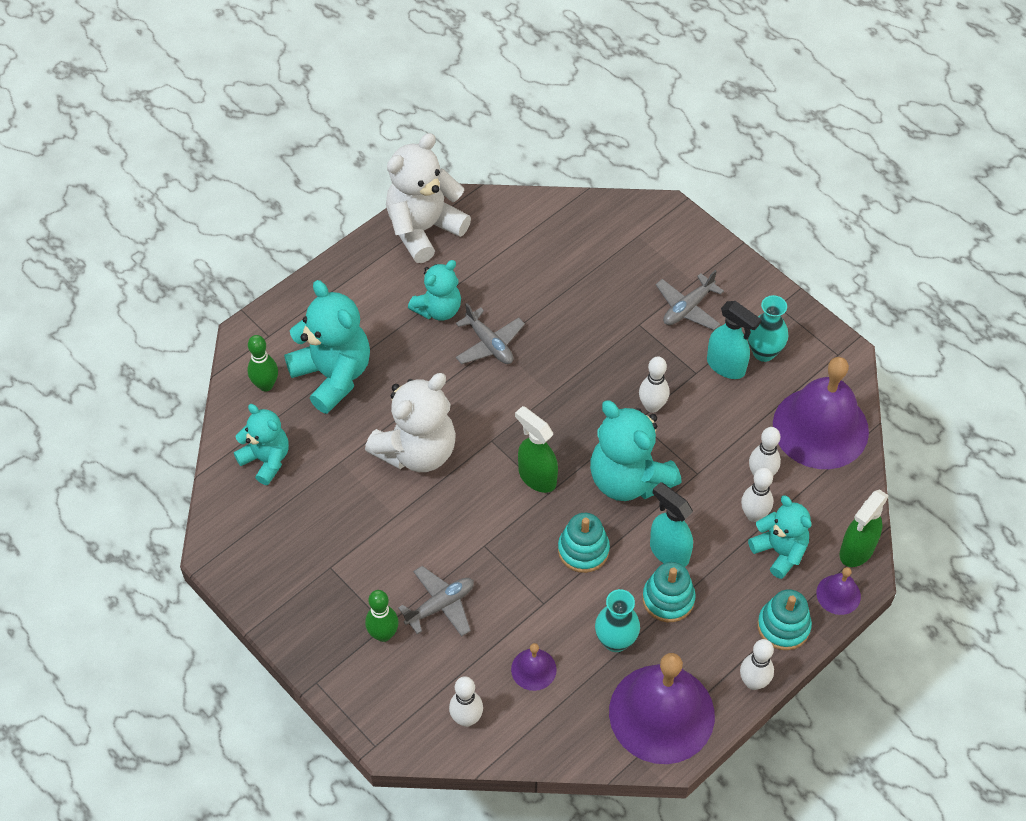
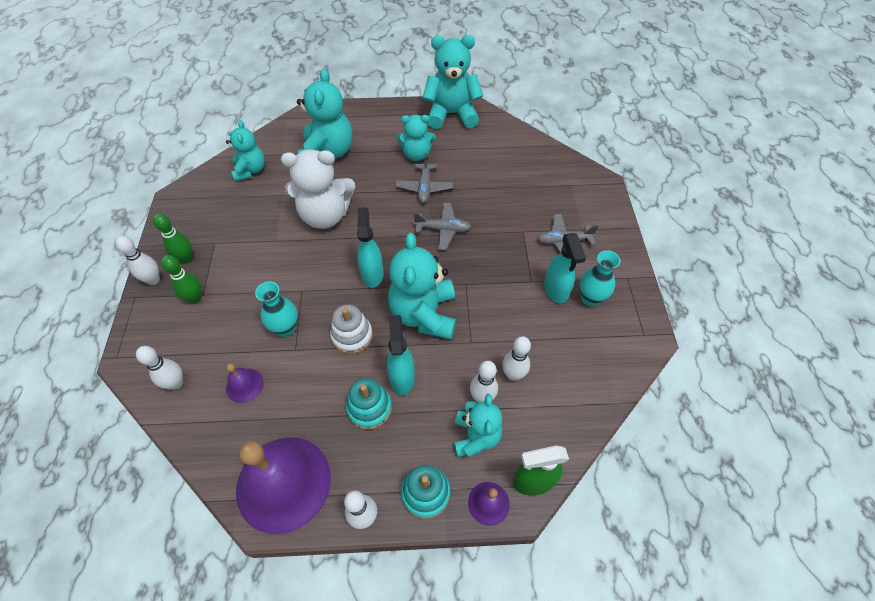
camera: 40 degrees right, 0 degrees up
(266, 385) = (292, 137): green bowling pin -> green bowling pin (186, 258)
(424, 229) = (451, 114): white teddy bear -> turquoise teddy bear
(440, 605) = (241, 305): grey plane -> grey plane (443, 229)
(536, 477) = (372, 274): green spray bottle -> turquoise spray bottle
(583, 550) = (352, 336): turquoise stacking toy -> white stacking toy
(615, 641) = (309, 408): turquoise vase -> turquoise vase (286, 328)
(652, 406) = (483, 282): white bowling pin -> white bowling pin (153, 280)
(820, 428) = (586, 373): purple bell -> none

